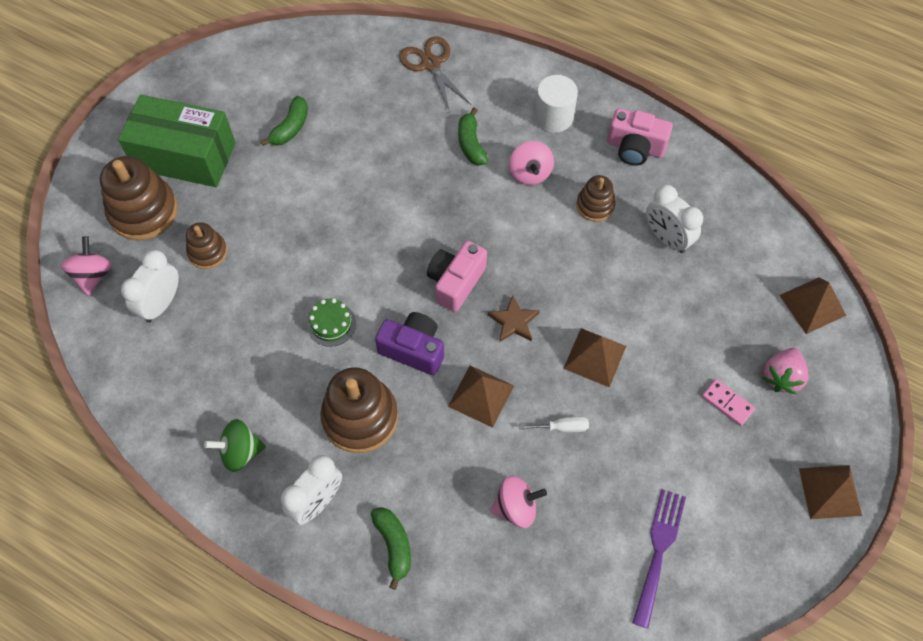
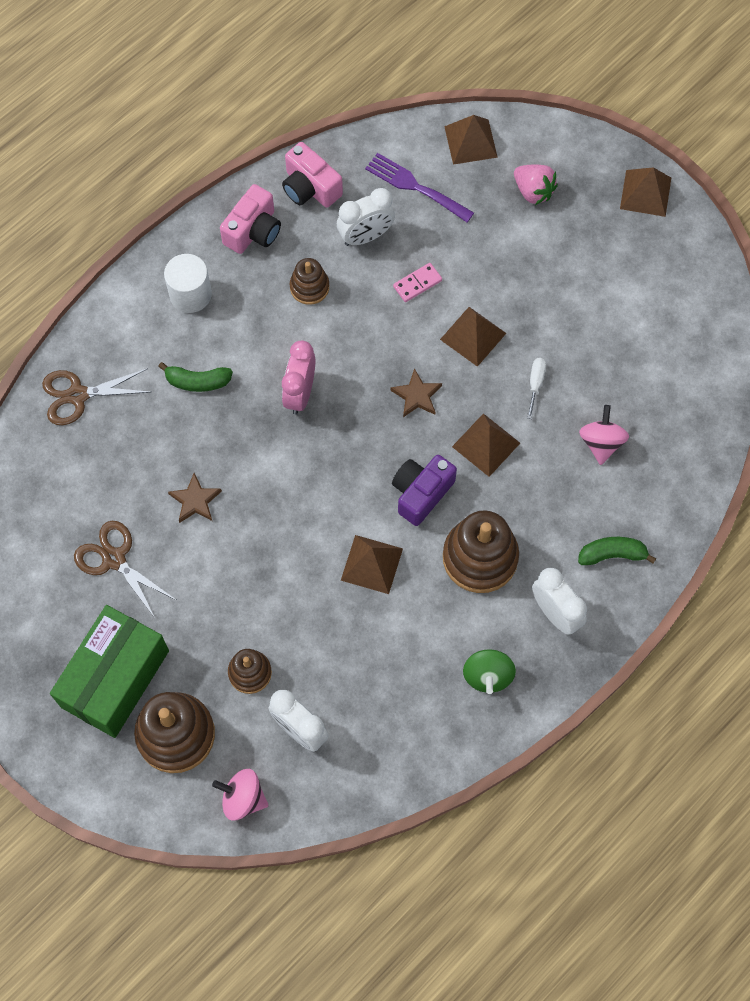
camera: 75 degrees left, 5 degrees up
(290, 128) = (114, 559): green banana -> brown scissors
(331, 324) = (372, 564): green cake -> brown pyramid
(358, 171) = (195, 500): none -> brown star
(456, 282) = (358, 437): pink camera -> pink camera (310, 188)
(484, 224) = (300, 394): none -> pink clock
(530, 173) = (252, 335): pink spinning top -> none
(658, 550) = (665, 340): purple fork -> purple fork (415, 187)
(727, 403) = (547, 242): pink domino -> pink domino (417, 283)

